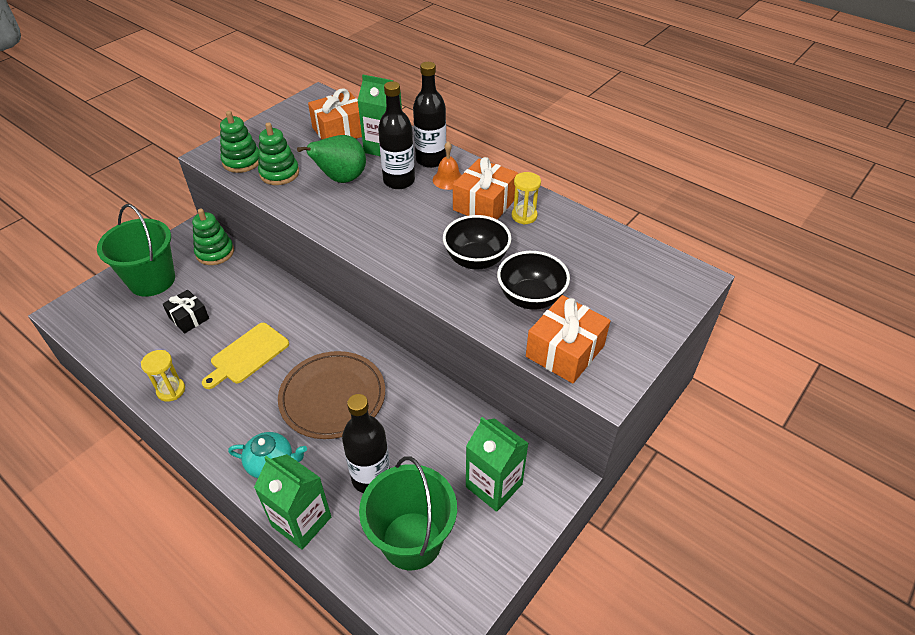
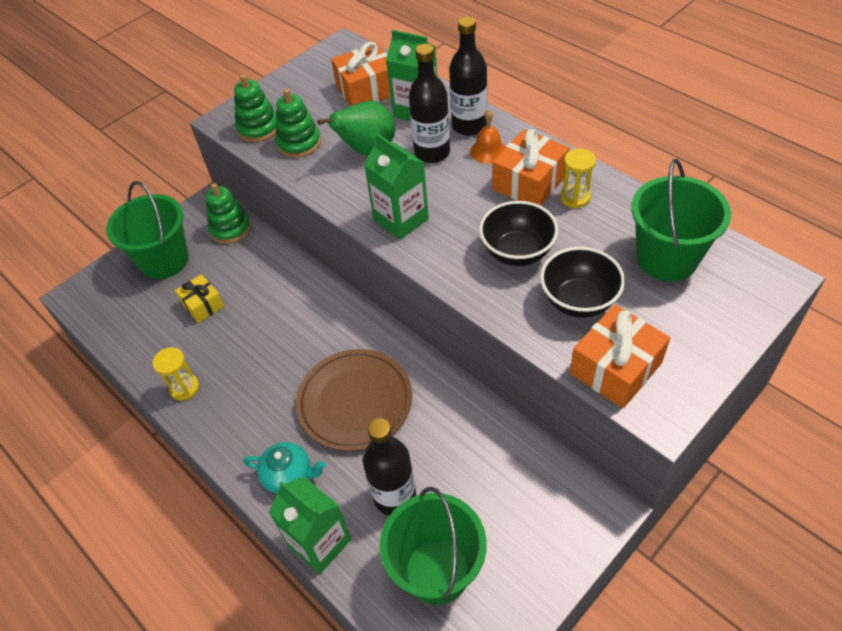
camera: 10 degrees right, 5 degrees up
(189, 318) = (203, 305): black gift -> yellow gift
(247, 355) = (264, 350): yellow cutting board -> none
(494, 485) = (529, 512): green carton -> green carton (401, 219)
(603, 262) = (666, 258): none -> green bucket

